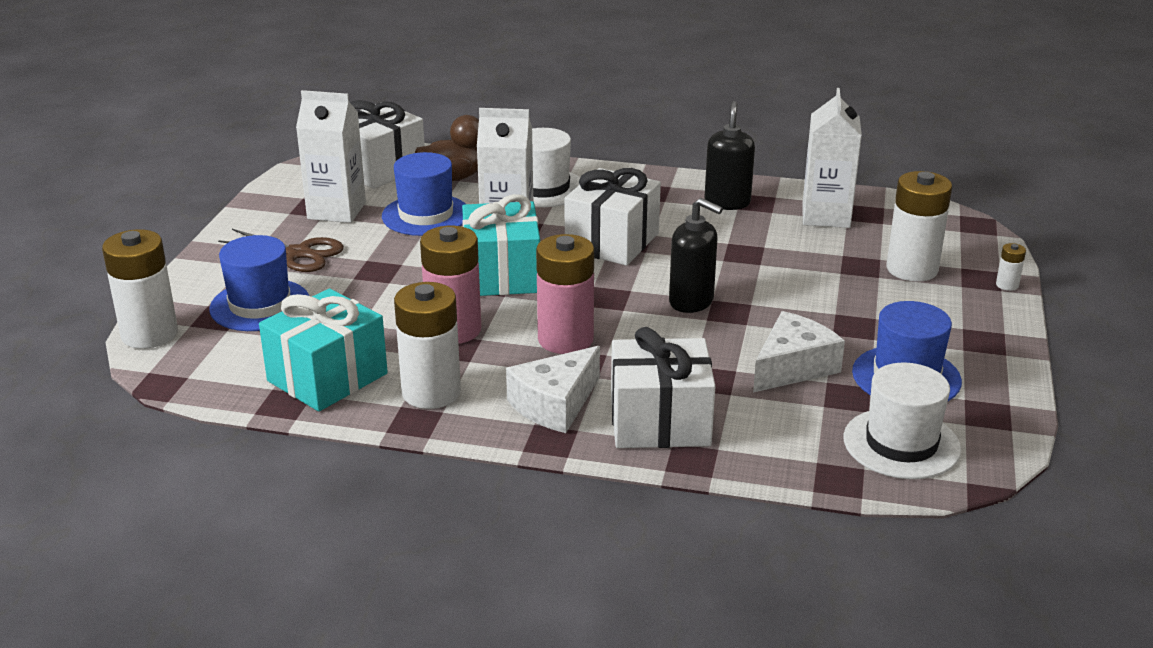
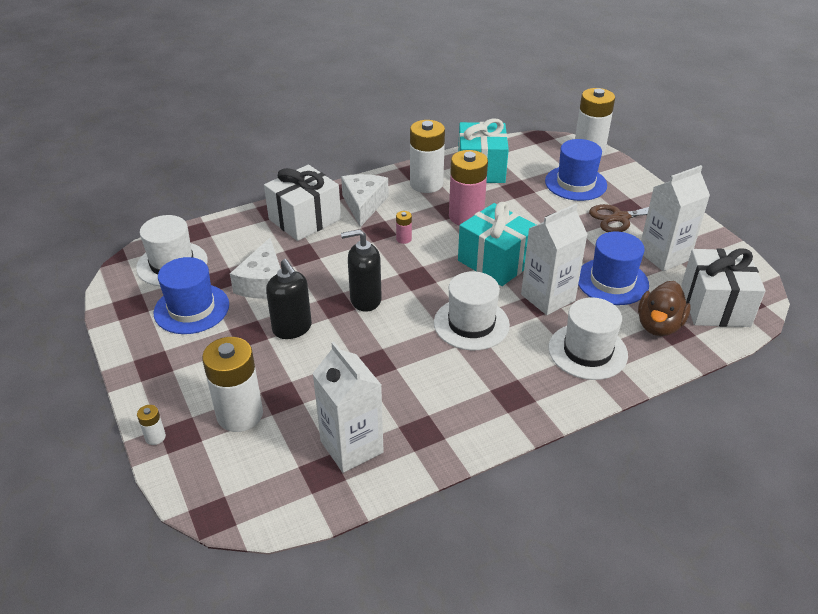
camera: 140 degrees right, 10 degrees up
(565, 339) = (404, 239): pink battery -> pink battery, size x0.43
(612, 242) = (471, 324): white gift -> white hat
(727, 202) = (443, 417): black soap dispenser -> black soap dispenser (292, 328)

